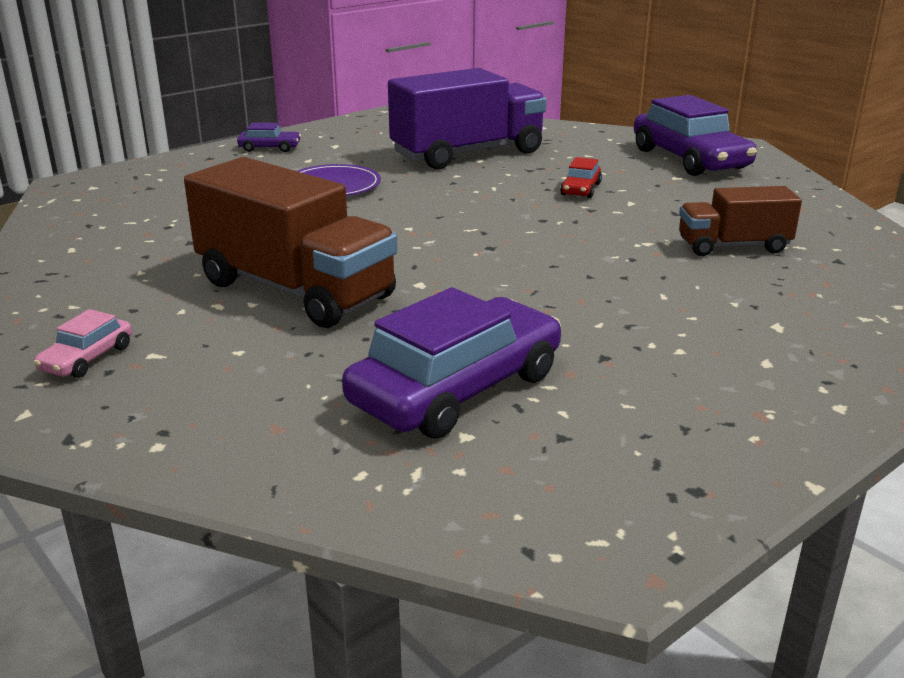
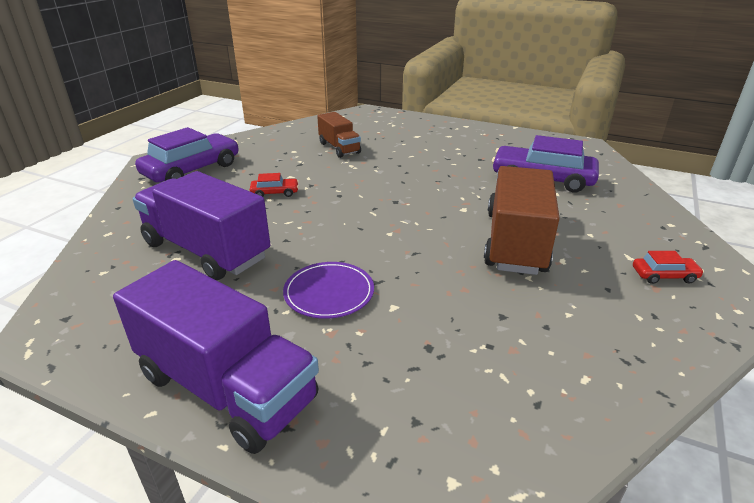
camera: 115 degrees left, 5 degrees up
(87, 358) = (664, 275): pink car -> red car
(269, 148) = (226, 387): purple car -> purple truck

